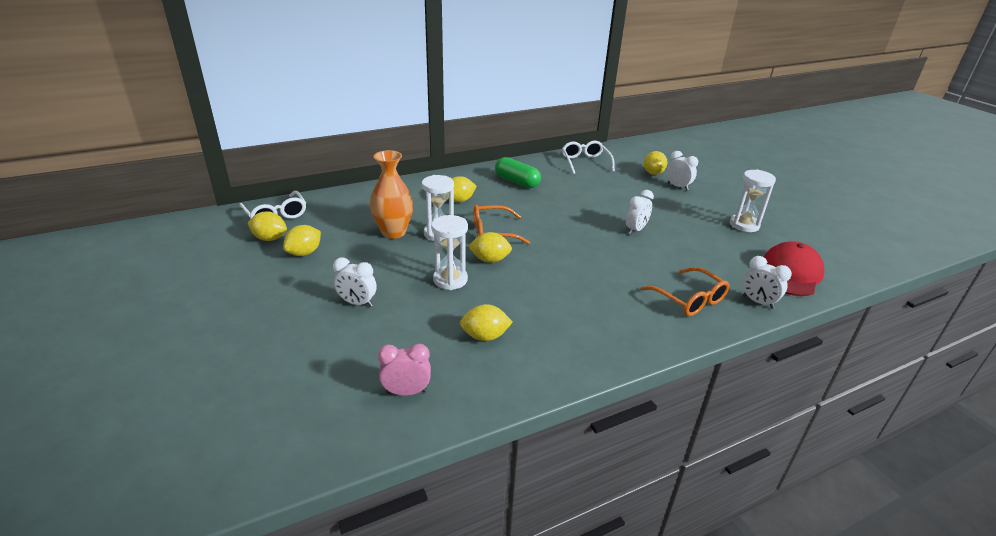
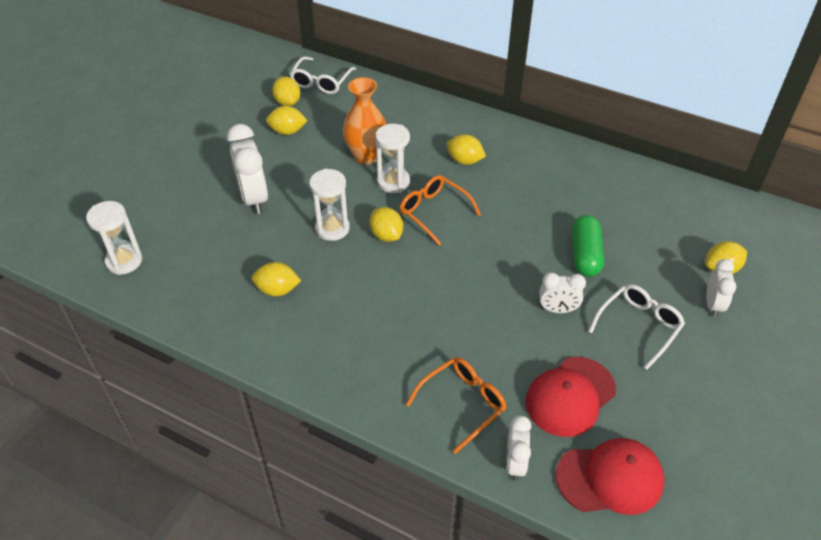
camera: 55 degrees right, 15 degrees up
(357, 303) = (254, 198): white clock -> white clock, size x1.68
(406, 392) = (182, 283): pink clock -> none
(485, 336) = (277, 290): yellow lemon -> yellow lemon turned 45 degrees counterclockwise
(517, 182) = (551, 176): green capsule -> green capsule (585, 255)
(585, 162) = (669, 202): white glasses -> white glasses (639, 326)
(689, 299) = (463, 404): orange glasses -> orange glasses turned 150 degrees counterclockwise
(713, 258) = (570, 396): none -> red cap
(744, 225) = (685, 401): white hourglass -> white hourglass (124, 261)

